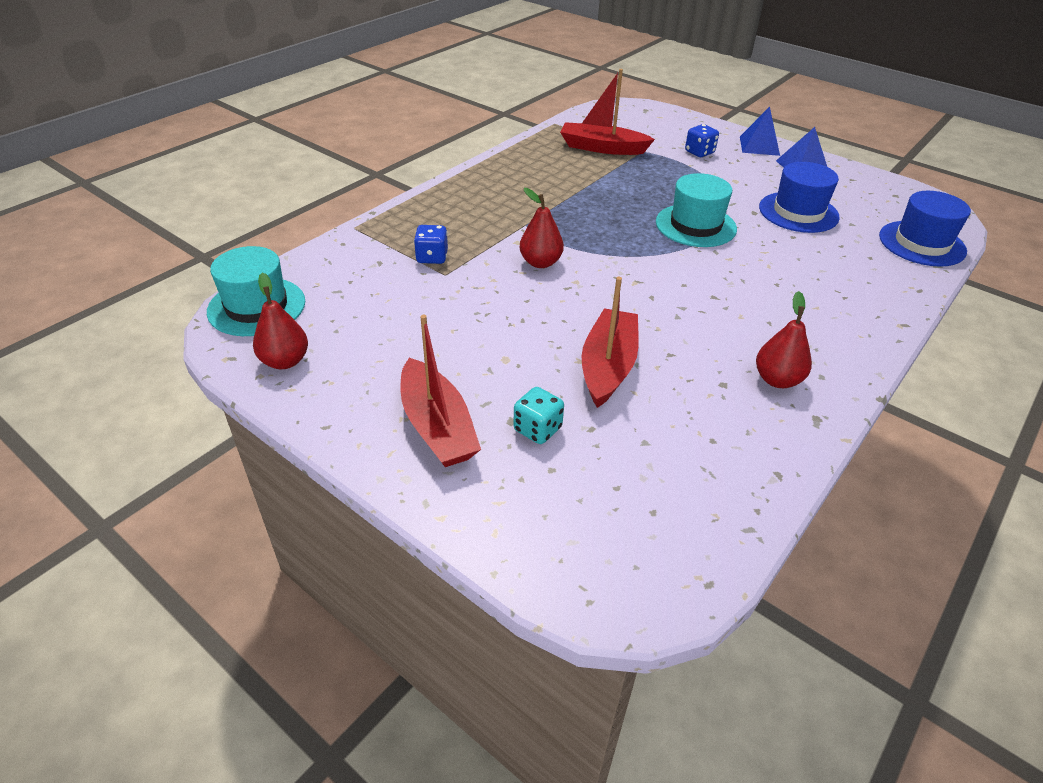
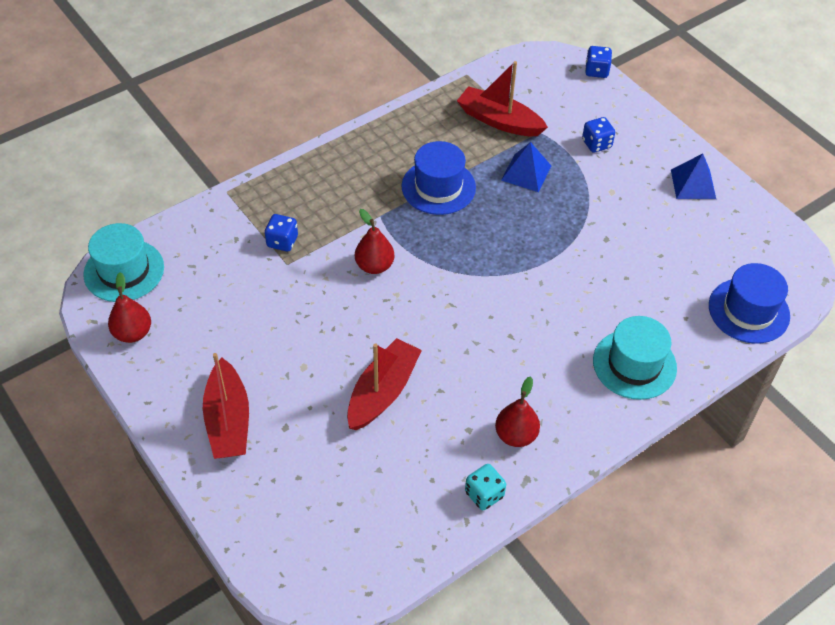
camera: 15 degrees right, 10 degrees up
(537, 429) = (302, 440): turquoise dice -> turquoise dice (484, 494)
(667, 110) = (596, 71): none -> blue dice
(695, 225) = (539, 246): turquoise hat -> turquoise hat (634, 364)
(759, 146) = (666, 144): blue pyramid -> blue pyramid (526, 173)
(798, 212) = (650, 247): blue hat -> blue hat (438, 187)

